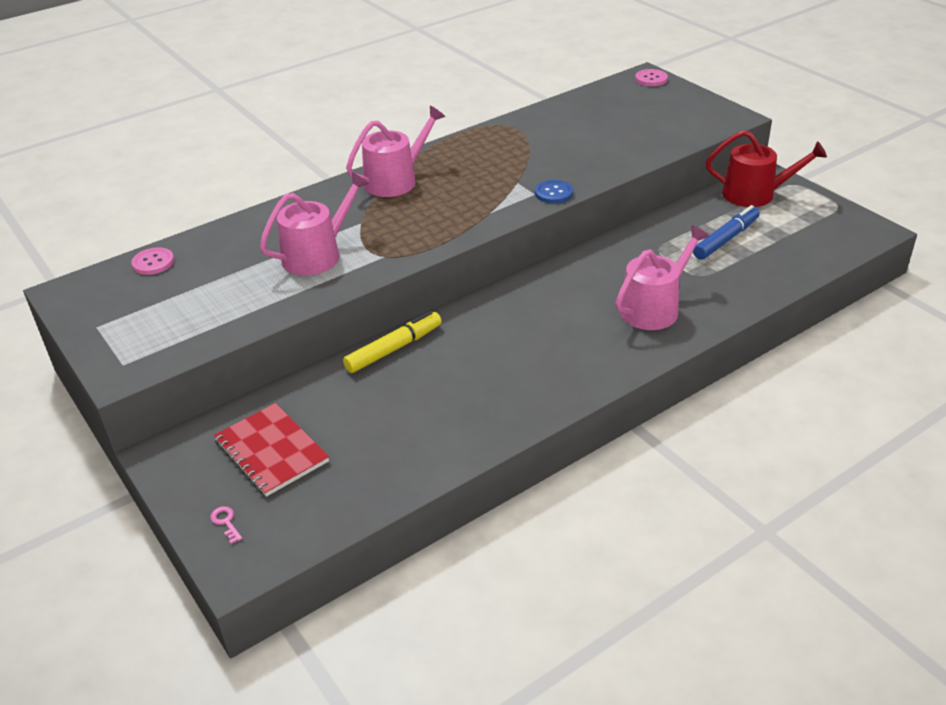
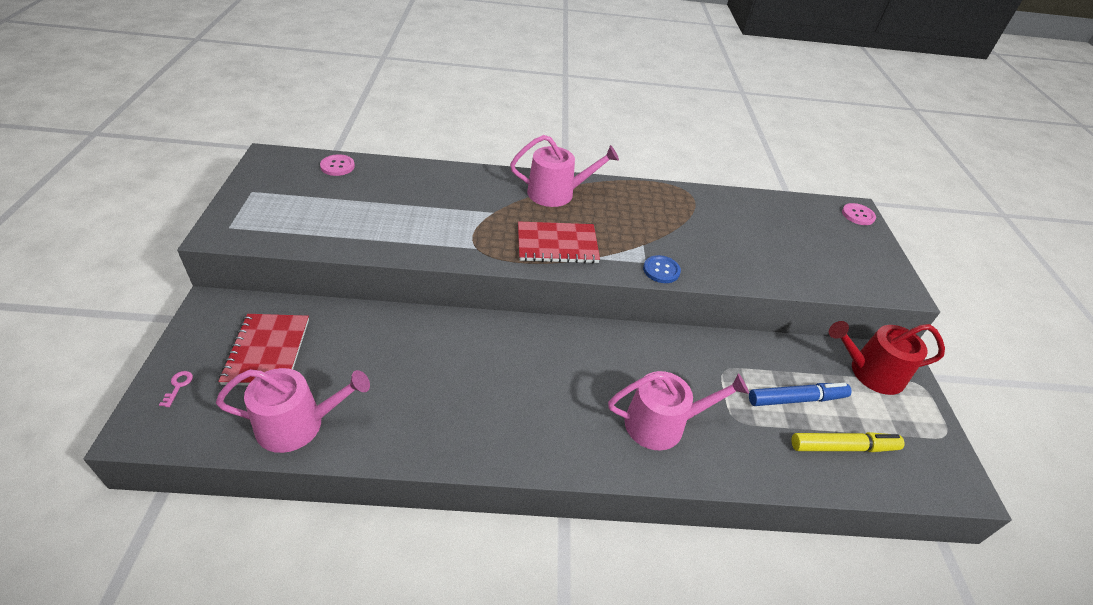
camera: 30 degrees right, 5 degrees up
(317, 255) = (436, 220): pink watering can -> pink watering can (298, 424)
(394, 349) = (432, 325): yellow marker -> yellow marker (843, 447)
(448, 218) = (557, 244): none -> red notebook
(755, 194) = (870, 372): red watering can -> red watering can turned 135 degrees clockwise

